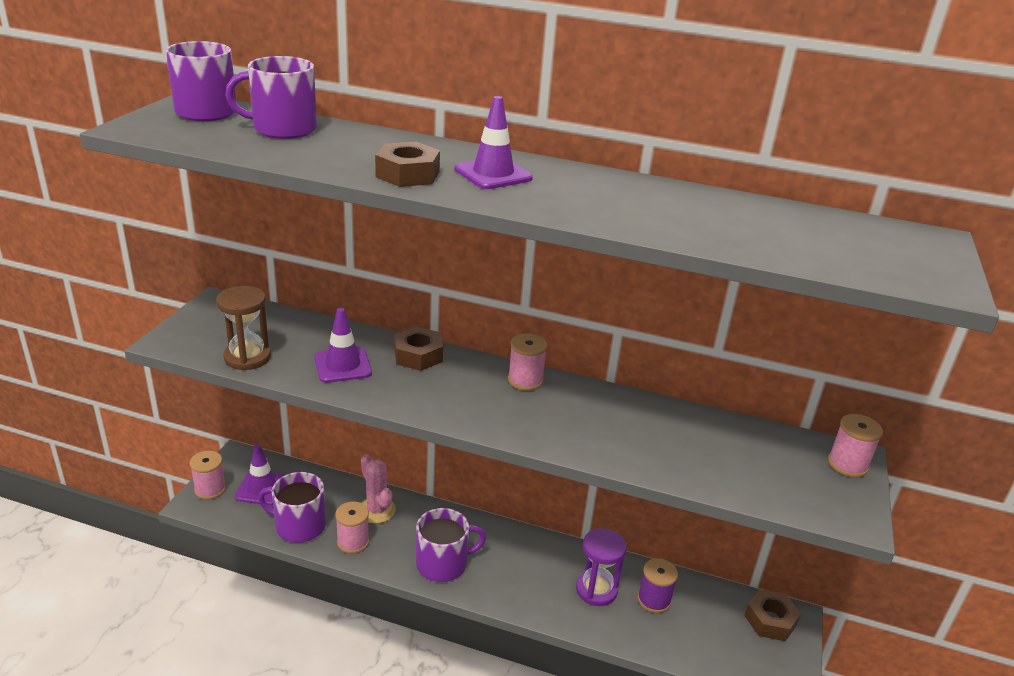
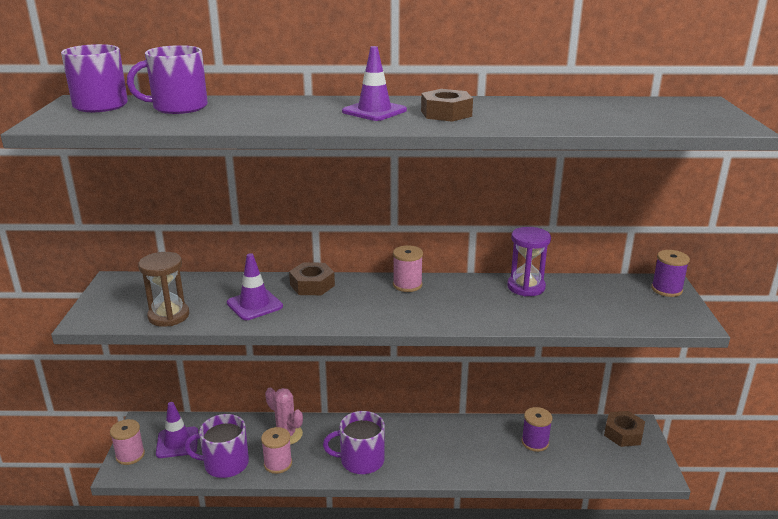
camera: 15 degrees left, 5 degrees down
(407, 174) = (310, 120): brown nut -> brown nut (446, 113)
(443, 564) = (361, 460): purple mug -> purple mug turned 150 degrees counterclockwise
(596, 590) = (489, 447): purple hourglass -> purple hourglass (526, 287)
(847, 464) = (666, 289): pink spool -> purple spool

